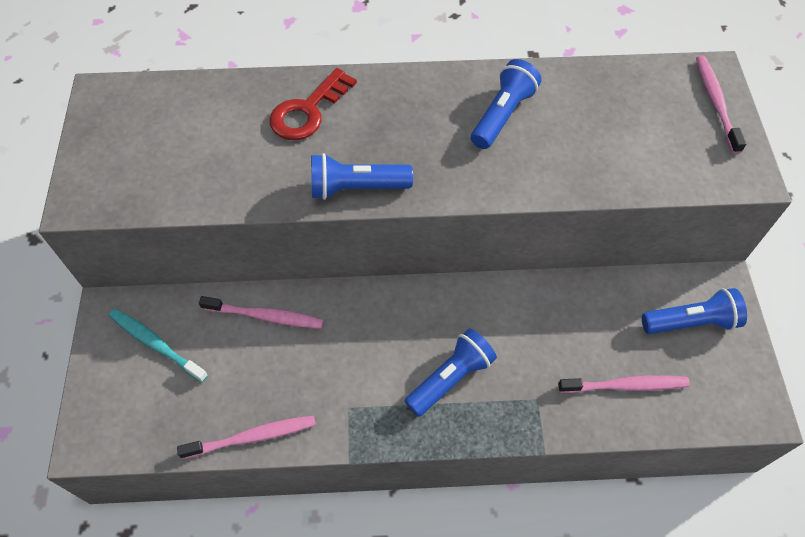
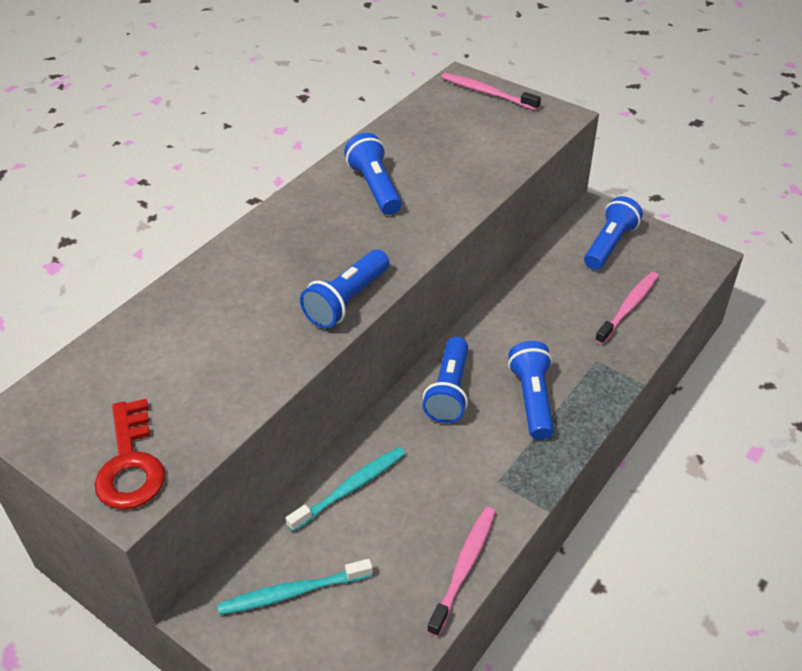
camera: 50 degrees left, 15 degrees down
(265, 316) = (350, 488): pink toothbrush -> turquoise toothbrush
(307, 111) = (231, 287): red key -> red key (130, 464)
(407, 315) = (449, 391): none -> blue flashlight

